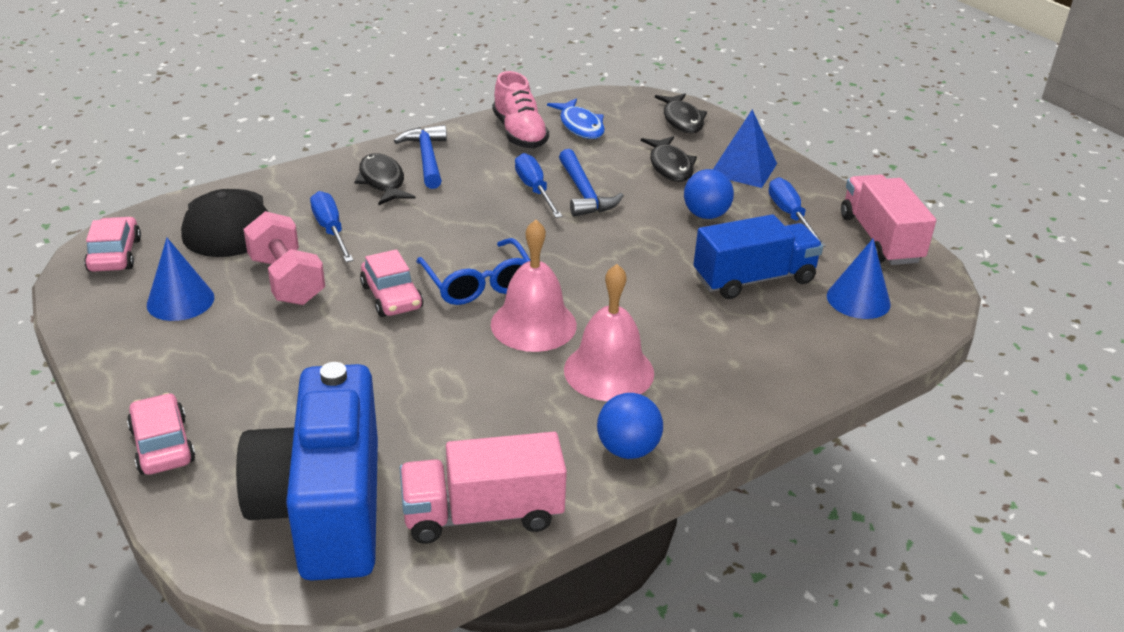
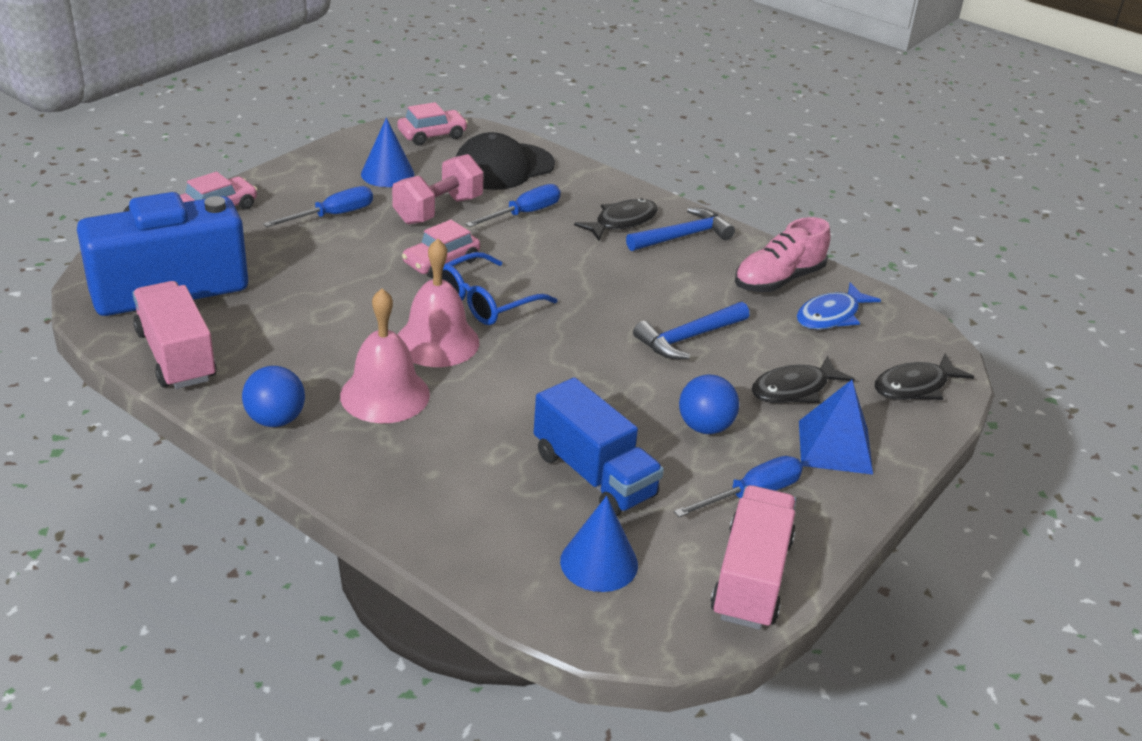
camera: 70 degrees right, 0 degrees up
(534, 190) = (672, 307): blue screwdriver -> blue screwdriver (332, 215)
(880, 239) = (751, 578): pink truck -> pink truck turned 45 degrees counterclockwise

